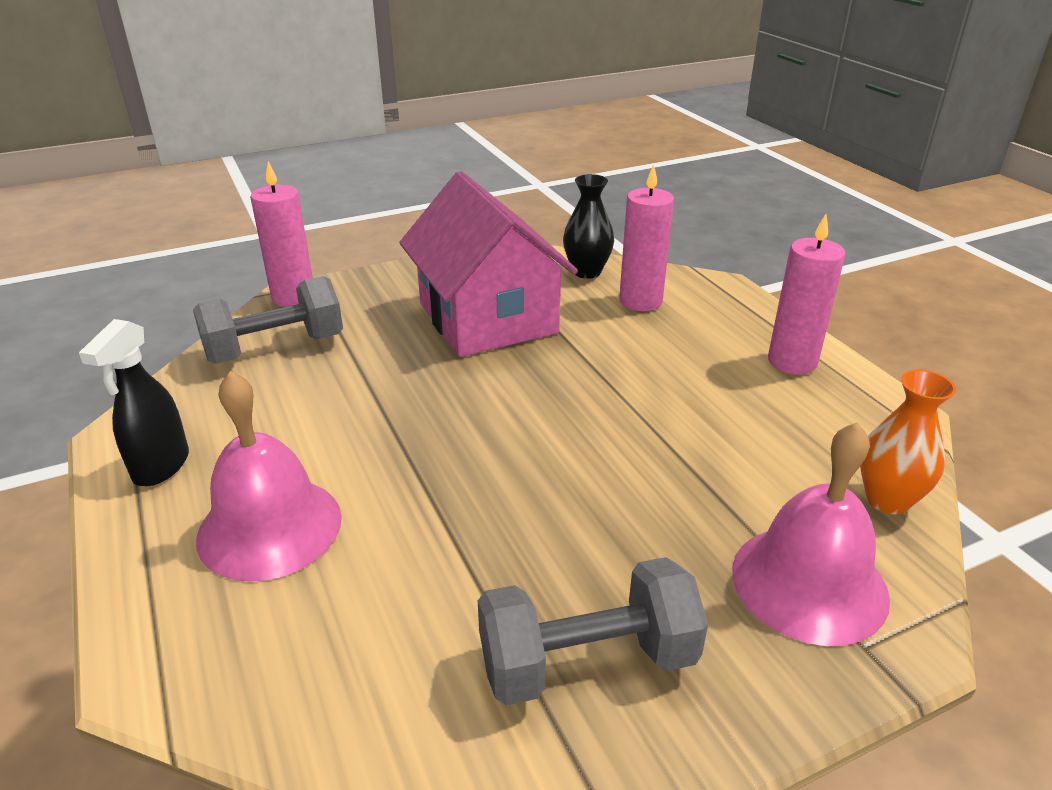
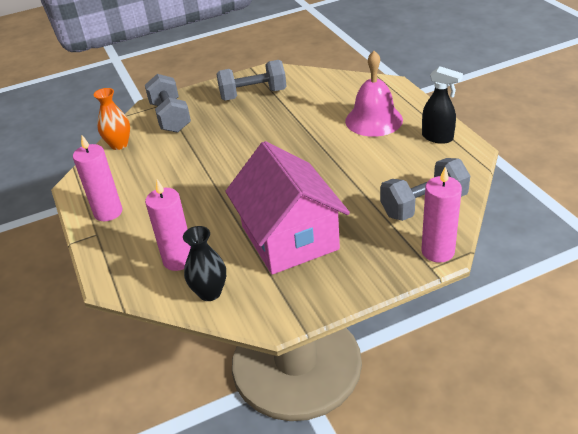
camera: 175 degrees left, 5 degrees up
(161, 467) = (437, 137): black spray bottle -> black spray bottle turned 105 degrees clockwise
(809, 583) = (170, 117): pink bell -> grey dumbbell

